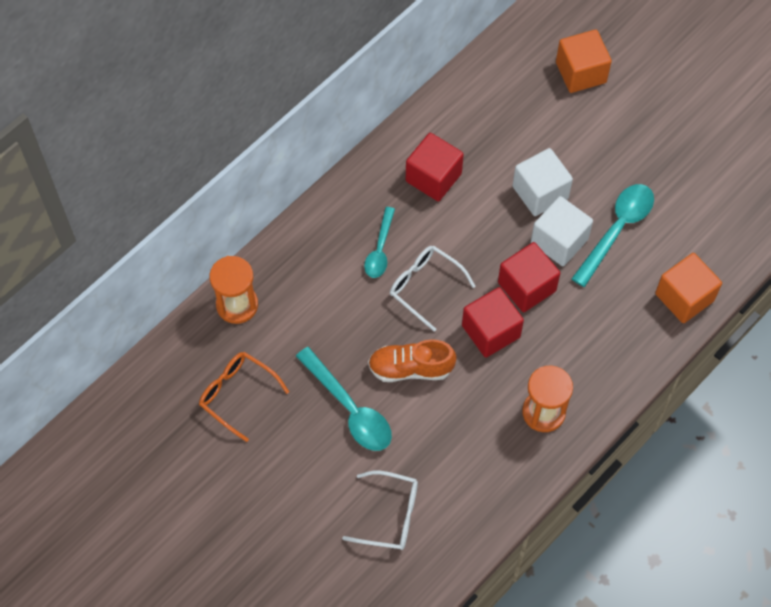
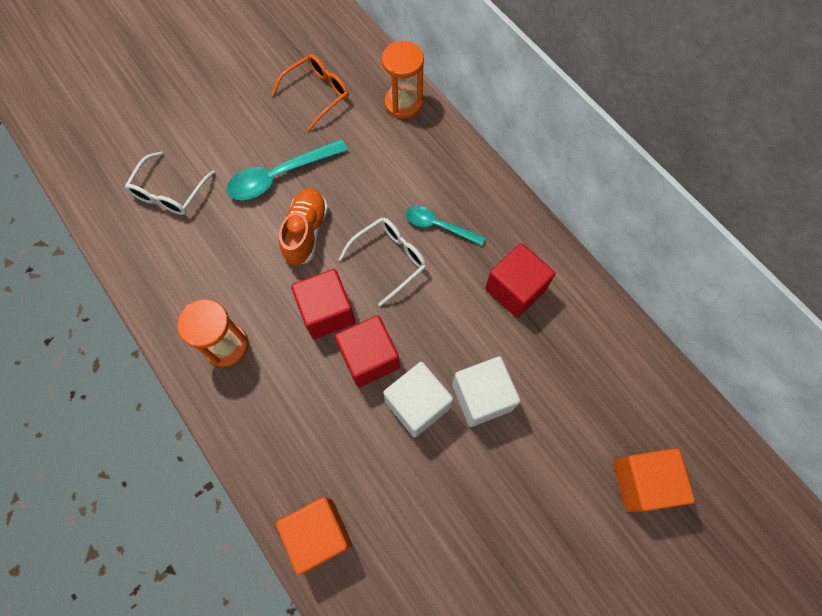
camera: 100 degrees right, 5 degrees up
(617, 230) = (420, 474): turquoise spoon -> none

